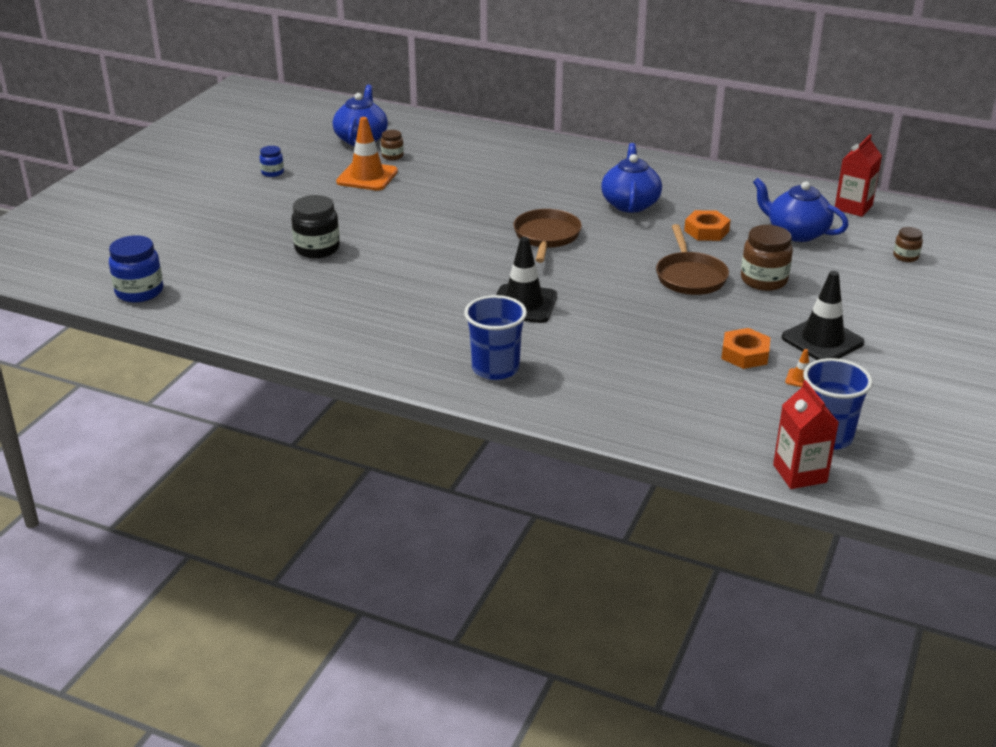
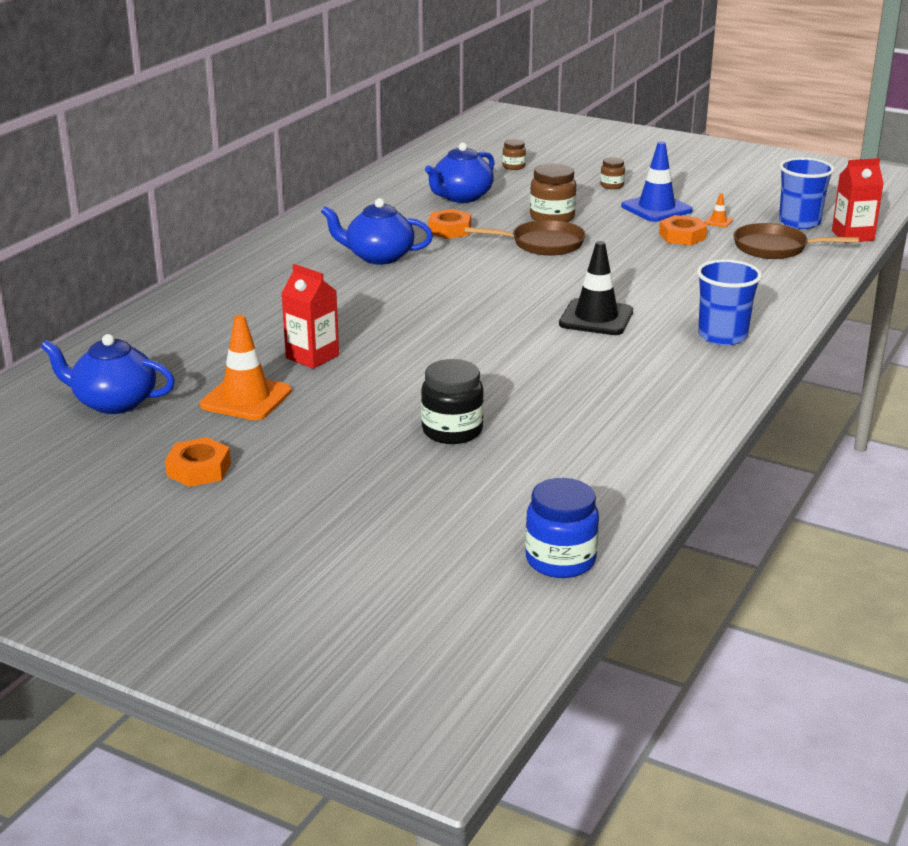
camera: 85 degrees left, 5 degrees down
(272, 172) = (199, 469): blue jar -> orange nut
(392, 156) = (186, 381): brown jar -> brown jar (612, 186)
(546, 237) = (447, 300): brown pan -> brown pan (775, 248)
(822, 340) = (656, 208): black traffic cone -> blue traffic cone
(853, 207) = (415, 172): red carton -> red carton (312, 357)

